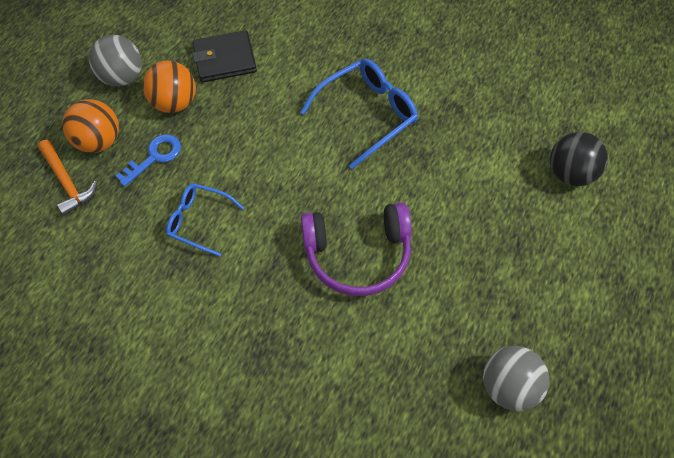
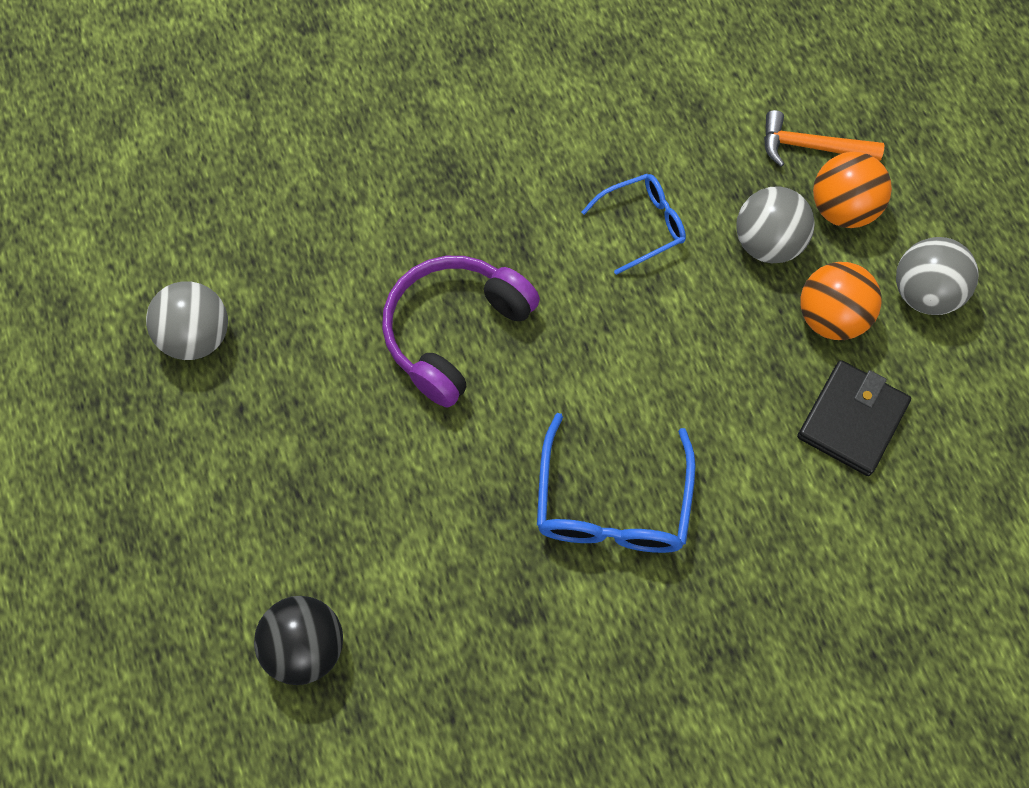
camera: 135 degrees right, 5 degrees up
(154, 157) = (767, 243): blue key -> grey ball

